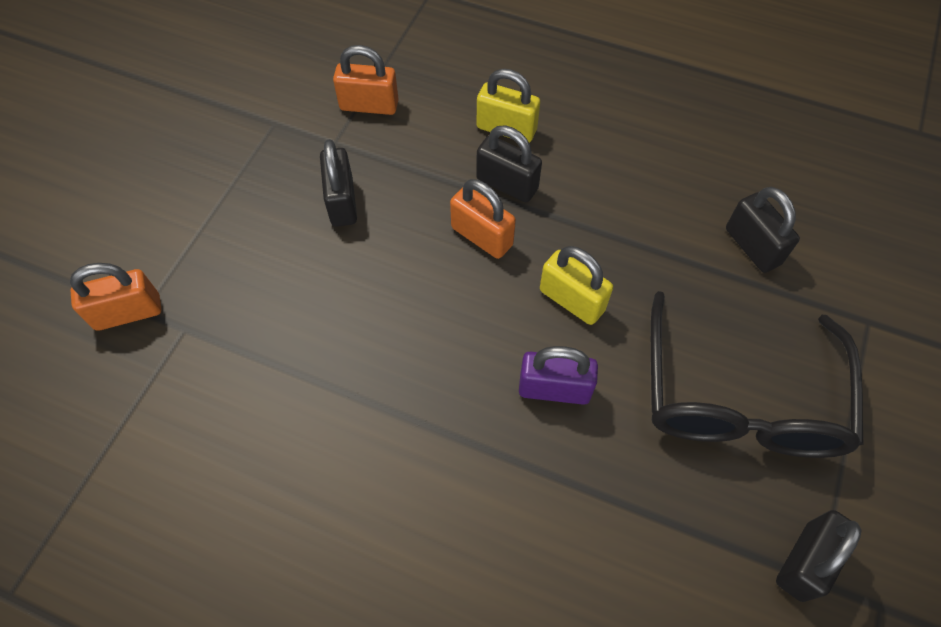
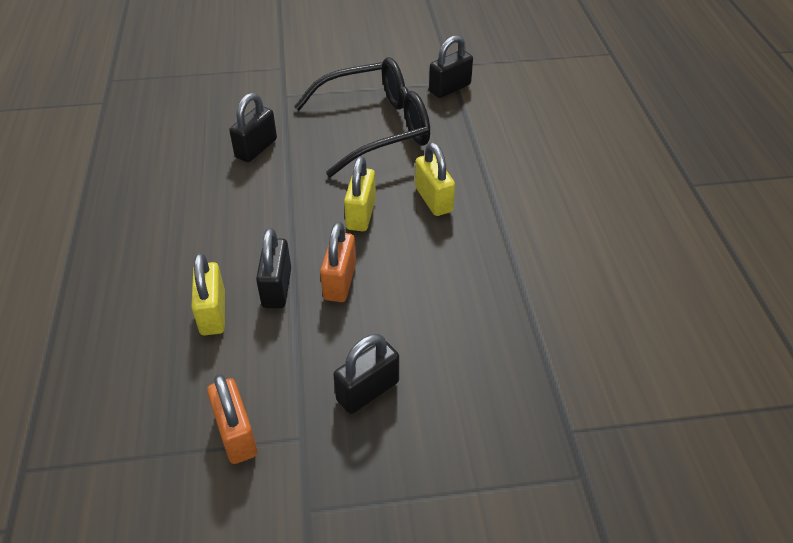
camera: 120 degrees left, 15 degrees down
(128, 312) = (595, 487): orange padlock -> none
(554, 389) = (433, 199): purple padlock -> yellow padlock
(804, 561) = (449, 88): black padlock -> black padlock turned 45 degrees counterclockwise

